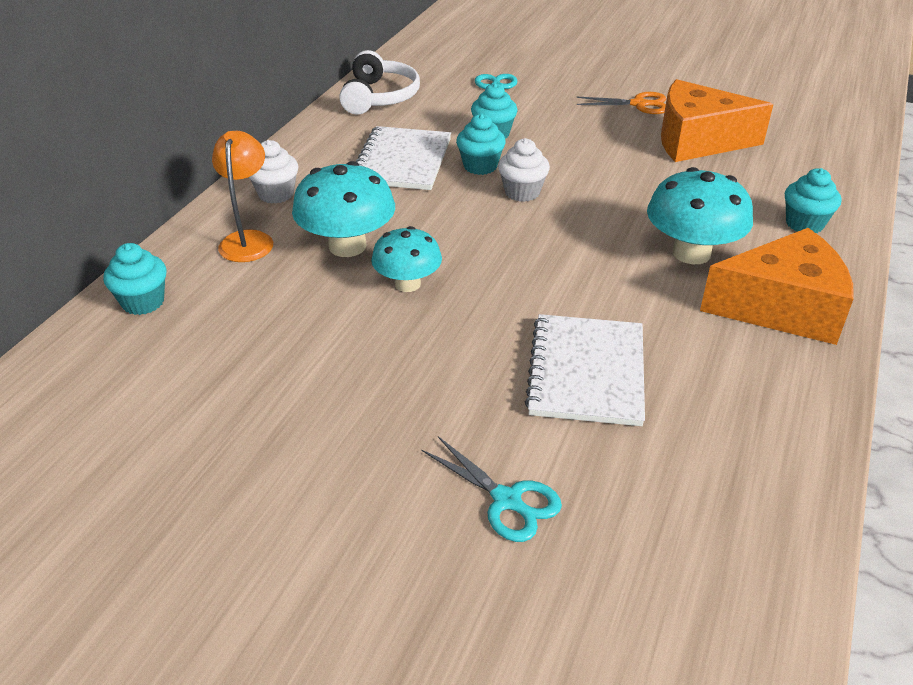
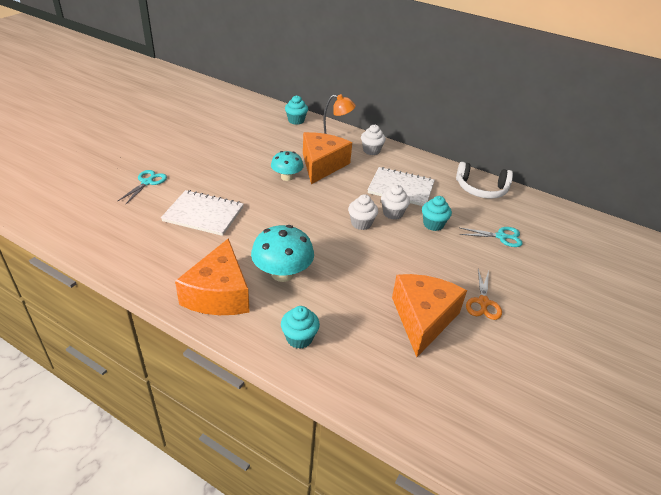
camera: 95 degrees right, 0 degrees up
(347, 246) = (322, 165): turquoise mushroom -> orange cheese
(480, 166) = (393, 213): turquoise cupcake -> white cupcake
(506, 500) = (147, 182): turquoise scissors -> turquoise scissors turned 150 degrees clockwise

